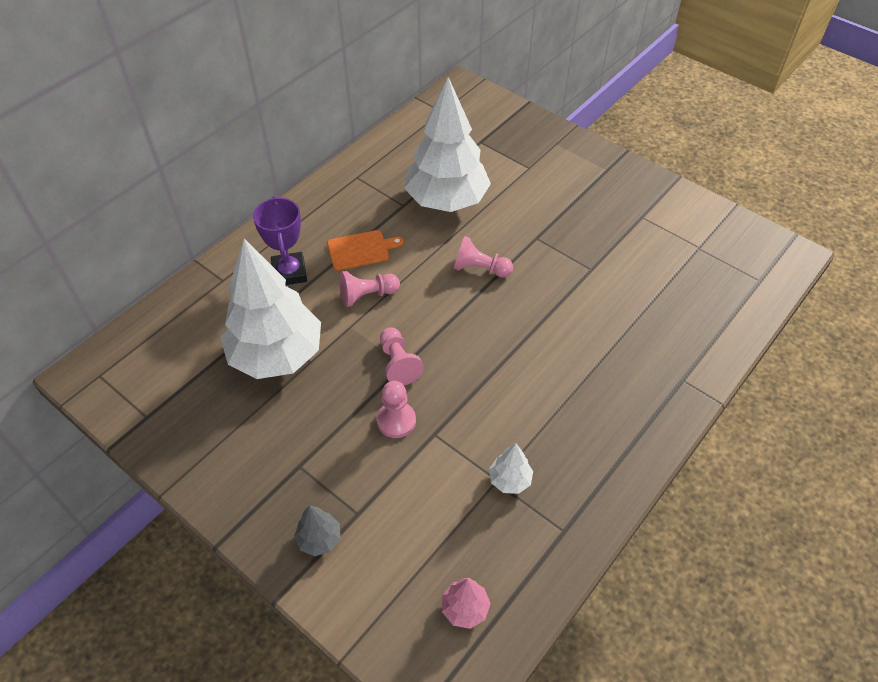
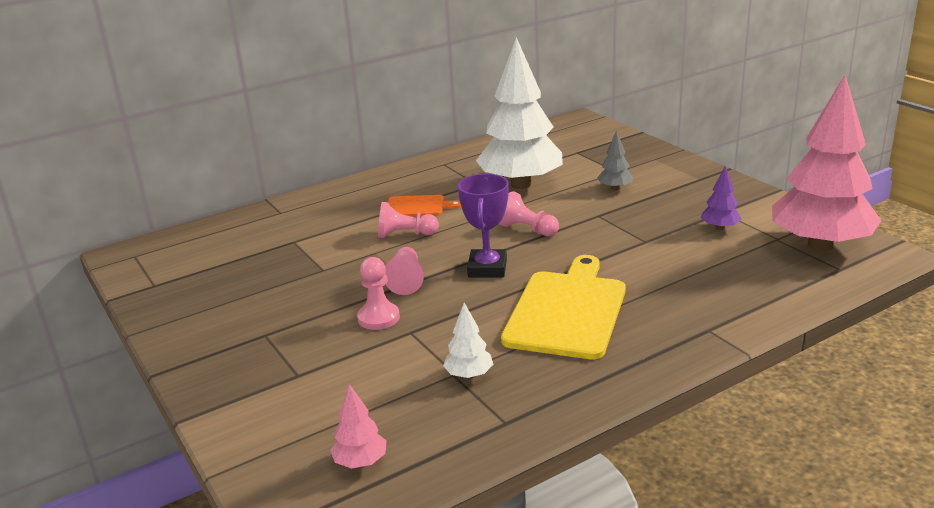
camera: 20 degrees right, 25 degrees down
(276, 355) = (295, 262): white tree -> none
(289, 272) = (342, 214): purple trophy -> purple trophy (487, 268)
(319, 539) = (249, 386): grey tree -> grey tree (615, 188)
(559, 378) = (567, 311): none -> yellow cutting board
(647, 240) = (720, 228): none -> purple tree
(735, 251) = (820, 245): none -> pink tree

